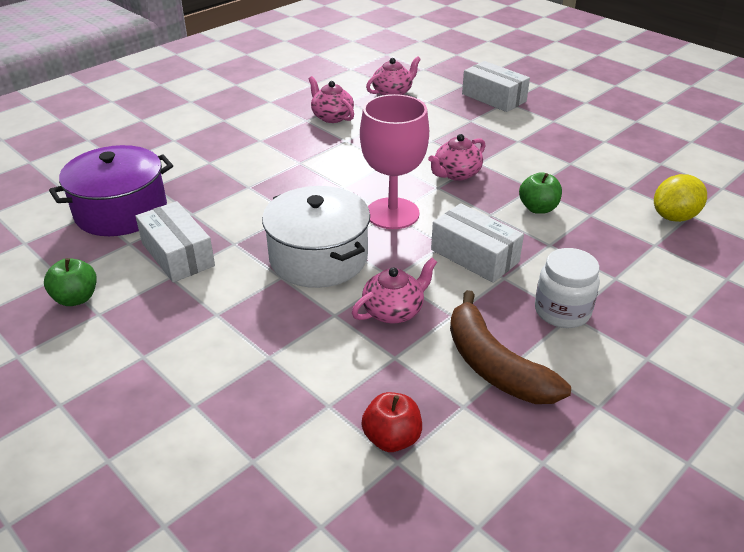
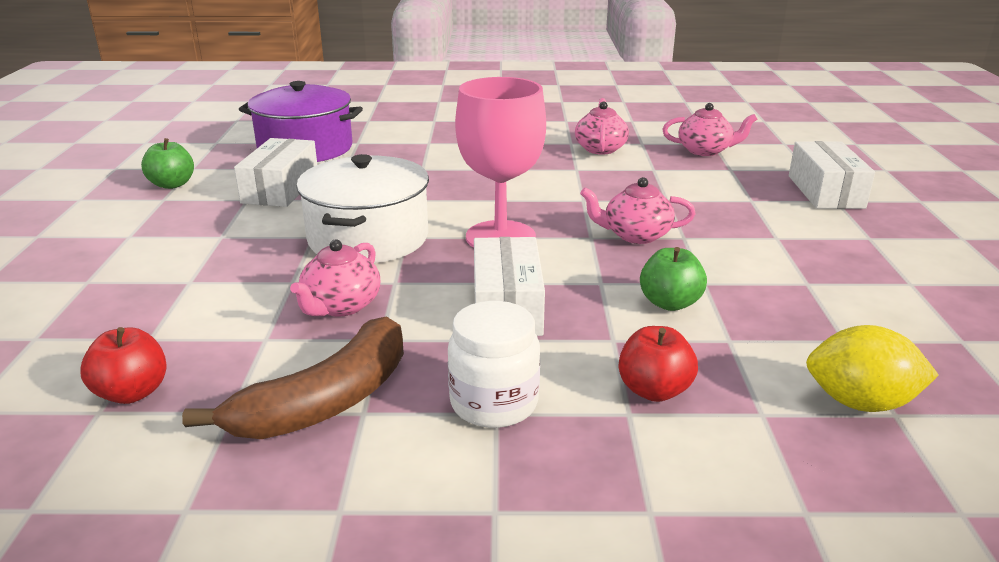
camera: 45 degrees right, 10 degrees down
(394, 311) = (341, 306): pink teapot -> pink teapot turned 105 degrees clockwise
(494, 365) = (326, 401): brown banana -> brown banana turned 150 degrees counterclockwise
(606, 260) = (654, 390): none -> red apple

